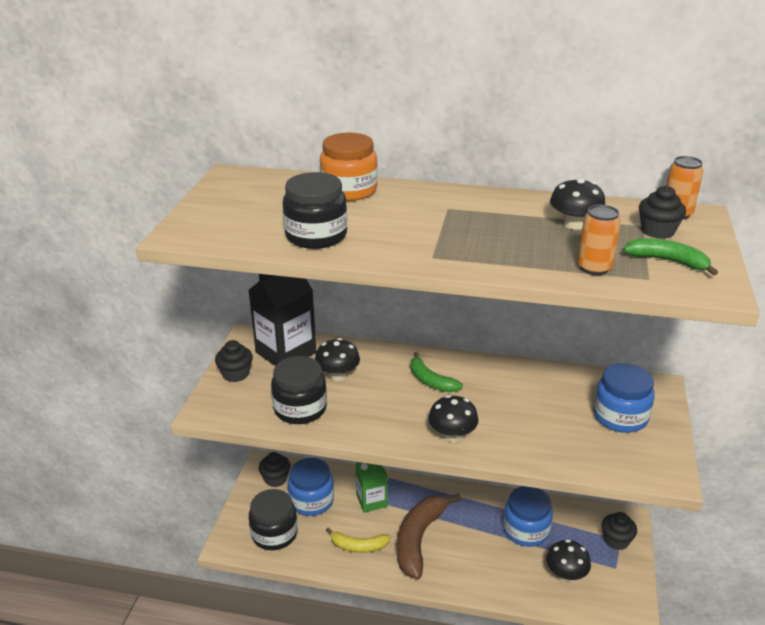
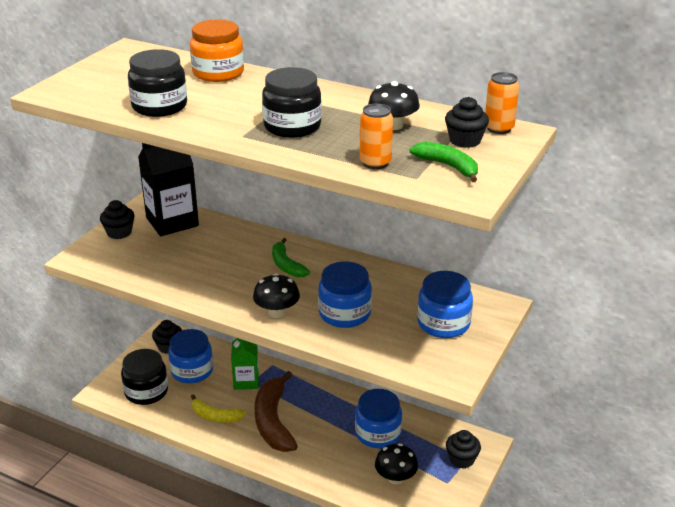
camera: 15 degrees right, 0 degrees up
(300, 408) = (157, 269): black jar -> black jar (292, 126)
(338, 375) = (206, 247): black mushroom -> none
(419, 539) = (273, 421): brown banana -> brown banana turned 45 degrees counterclockwise
(520, 424) = (344, 313): none -> blue jar

